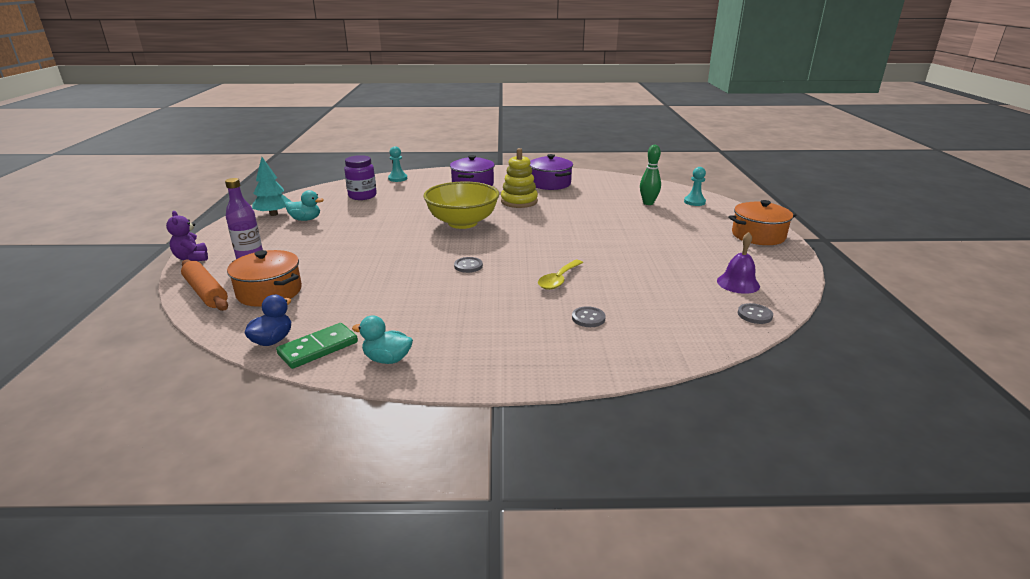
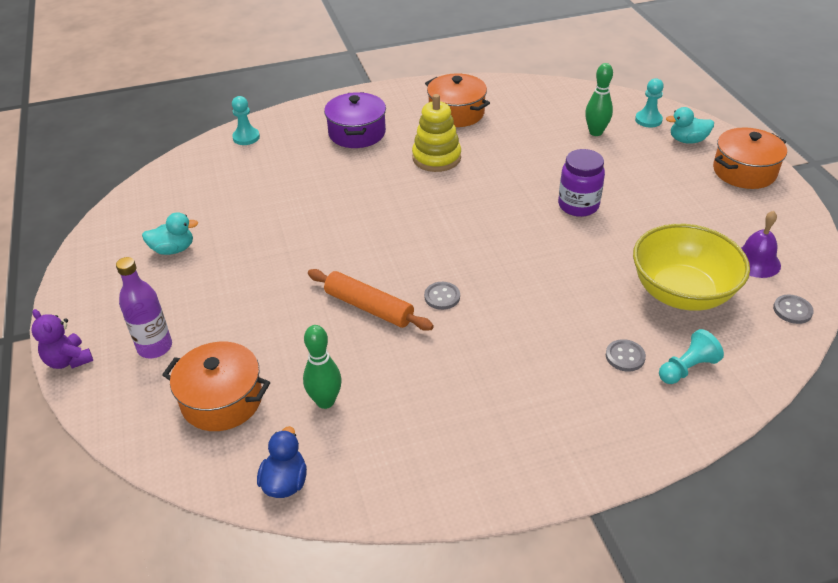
camera: 15 degrees left, 15 degrees up
(206, 292) = (138, 420): orange rolling pin -> orange rolling pin (369, 307)
(273, 214) = (119, 247): turquoise tree -> none
(318, 348) = (349, 481): green domino -> none
(339, 304) = (325, 401): none -> green bowling pin
(362, 196) = (220, 185): purple jar -> purple jar (578, 205)
(387, 359) = (440, 478): turquoise duck -> turquoise duck (687, 140)
(462, 223) = (388, 215): yellow bowl -> yellow bowl (681, 293)
(550, 183) = (456, 113): purple pot -> orange pot
(558, 280) = (560, 299): yellow spoon -> none
(637, 333) = (687, 368): none -> turquoise pawn

